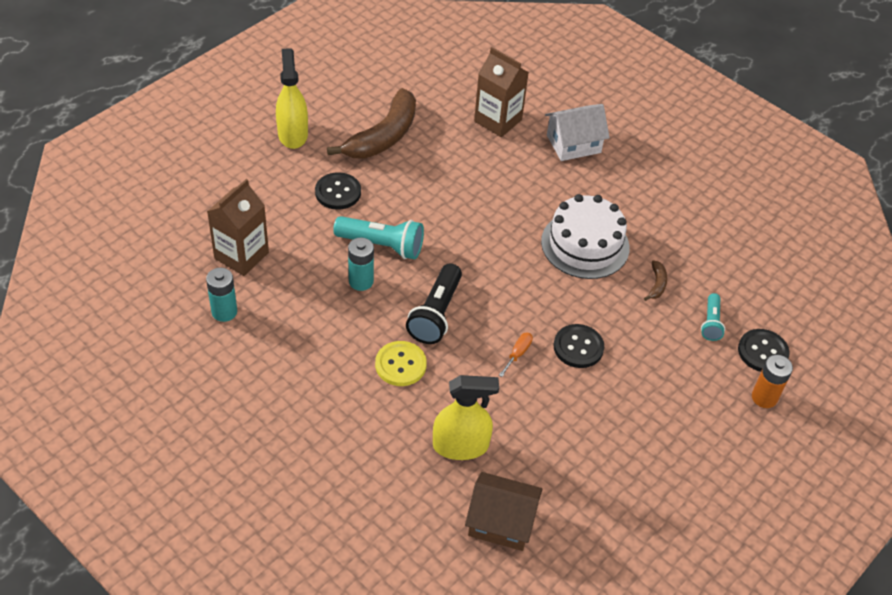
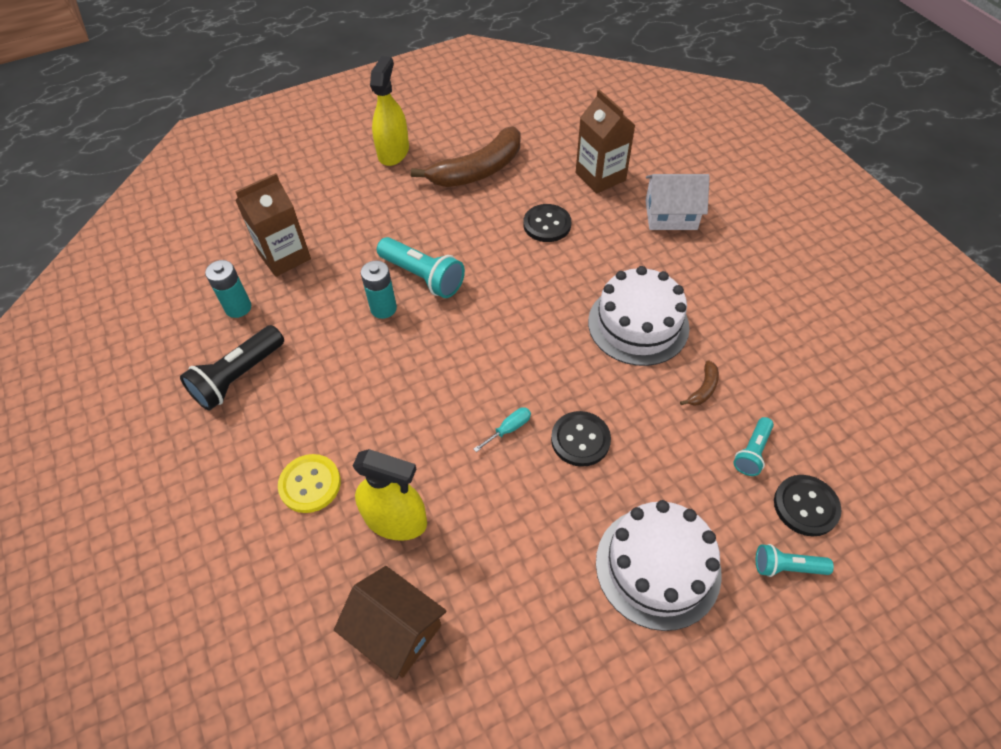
camera: 25 degrees right, 5 degrees up
(338, 192) = (407, 215): black button -> black button (547, 224)
(400, 365) = (378, 408): yellow button -> yellow button (310, 484)
(436, 314) = (442, 361): black flashlight -> black flashlight (238, 377)
(518, 353) = (509, 429): orange screwdriver -> turquoise screwdriver
(674, 423) = (657, 567): none -> white cake
(764, 397) = (787, 567): orange battery -> turquoise flashlight

